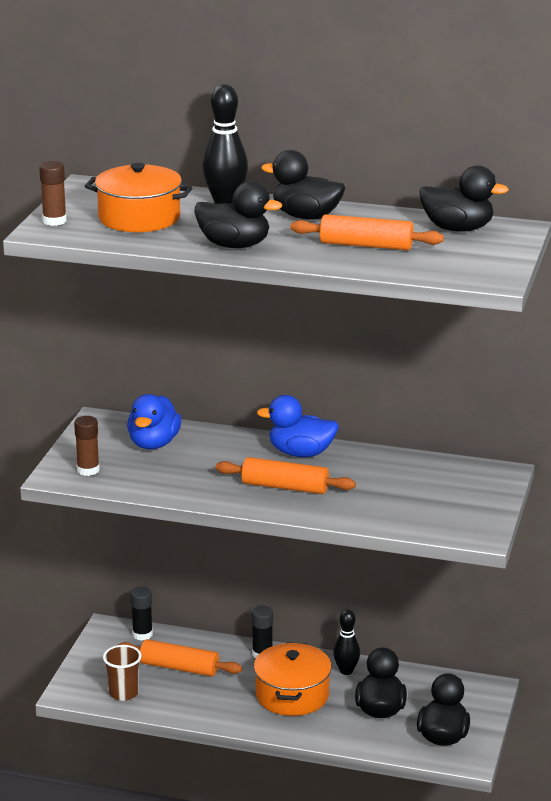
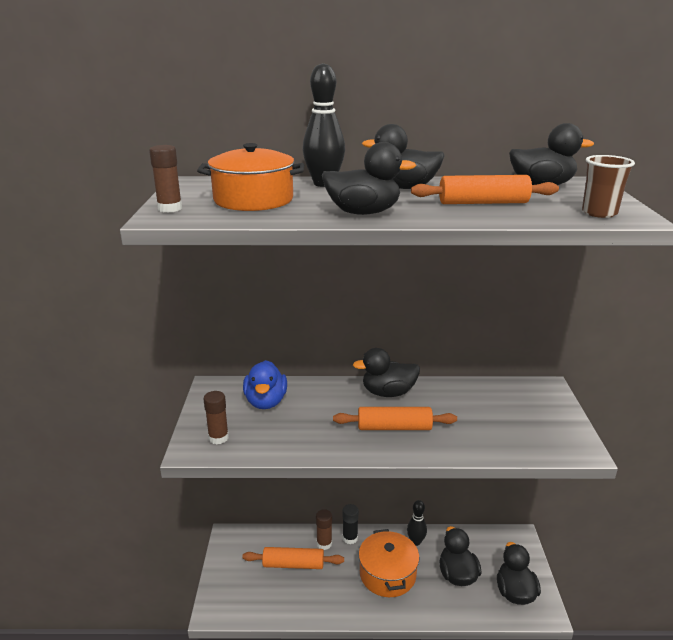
camera: 15 degrees left, 0 degrees up
(123, 693) = (258, 601): brown cup -> brown cup (599, 213)
(142, 634) = (255, 537): black glue stick -> none
(226, 654) = (324, 543): none -> brown glue stick
(301, 453) = (388, 393): blue duck -> black duck

